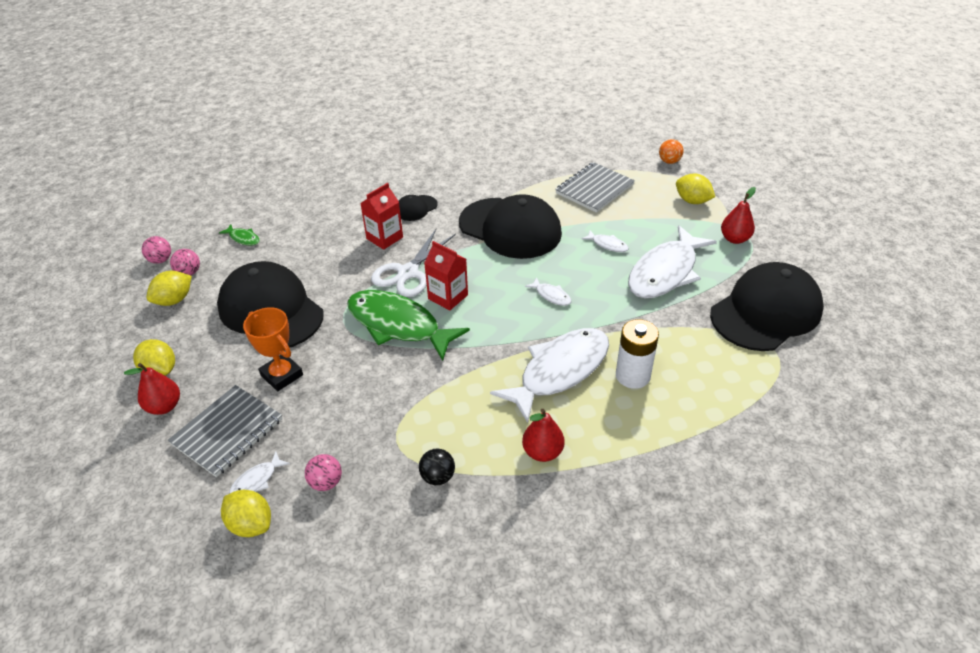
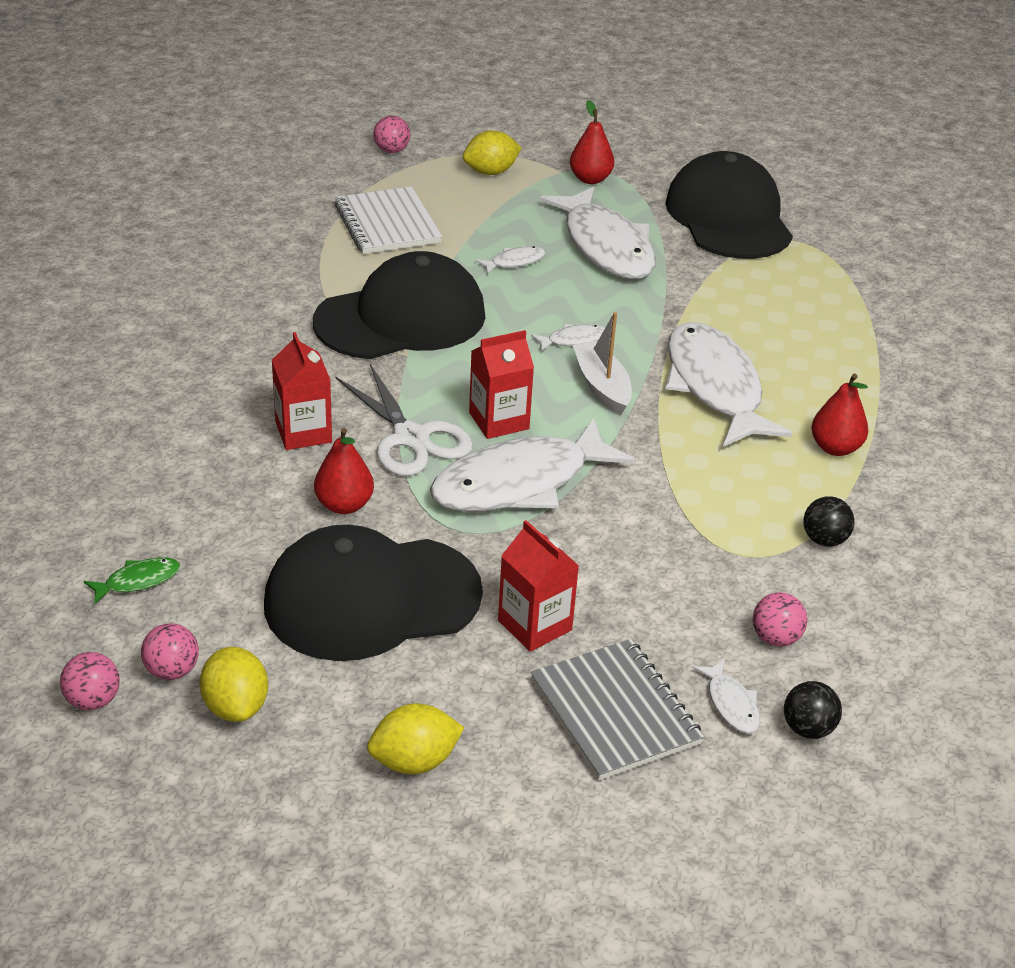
camera: 65 degrees left, 5 degrees down
(164, 406) = (506, 773): red pear -> red pear (344, 505)
(251, 524) = (807, 729): yellow lemon -> black ball
(281, 375) = (534, 625): orange trophy -> red carton
(398, 325) = (520, 483): green fish -> white fish
(416, 208) = (260, 379): black cap -> none
(515, 323) = (602, 386): none -> white boat
(594, 189) = (387, 224): grey notebook -> white notebook
(632, 376) = (761, 340): white battery -> none
(669, 161) = (391, 151): orange ball -> pink ball

